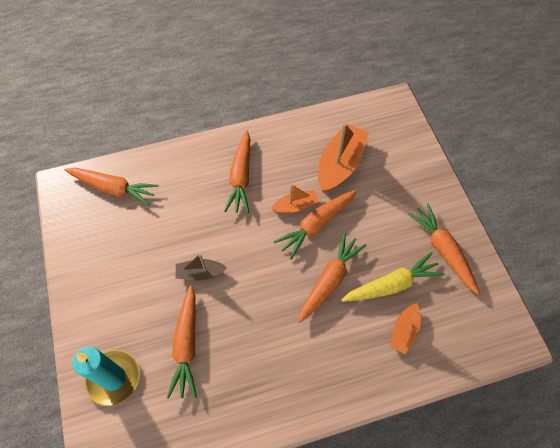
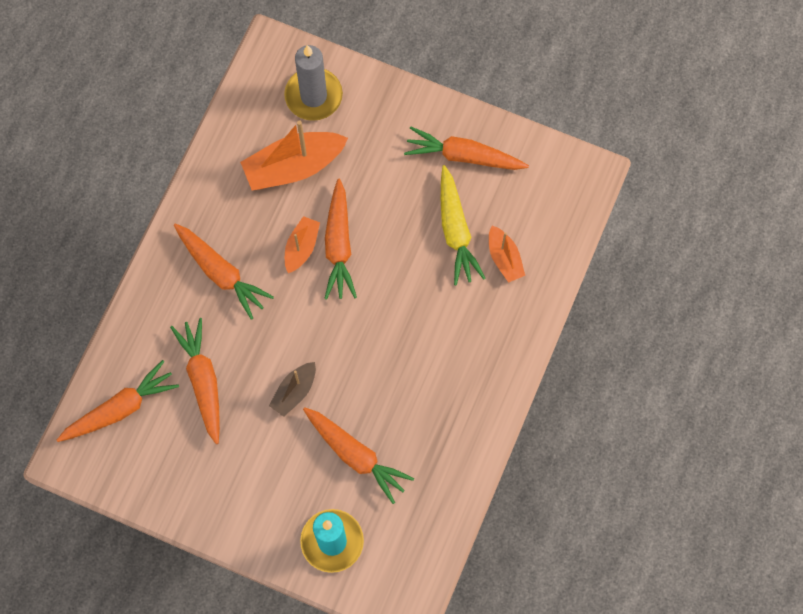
camera: 50 degrees left, 10 degrees up
(329, 280) = (404, 280): orange carrot -> orange carrot (203, 381)
(340, 165) = (294, 167): orange boat -> orange boat turned 90 degrees counterclockwise
(391, 142) = (313, 96): none -> grey candle
(391, 285) = (455, 230): yellow carrot -> yellow carrot turned 150 degrees clockwise

